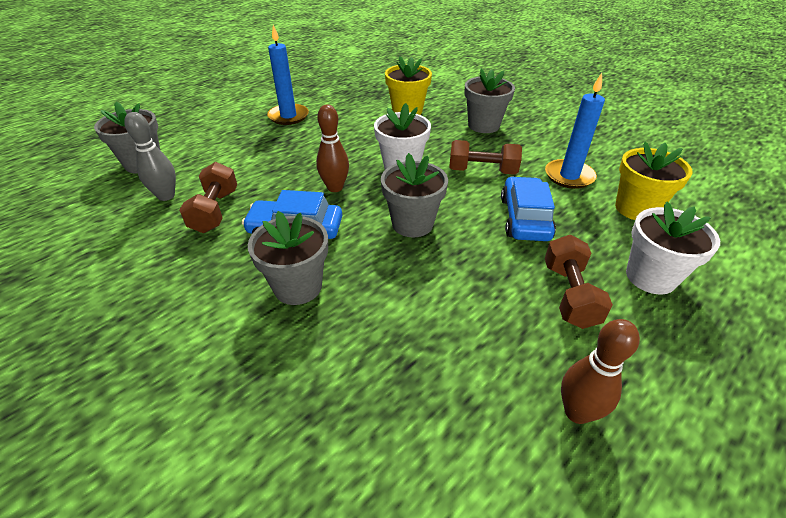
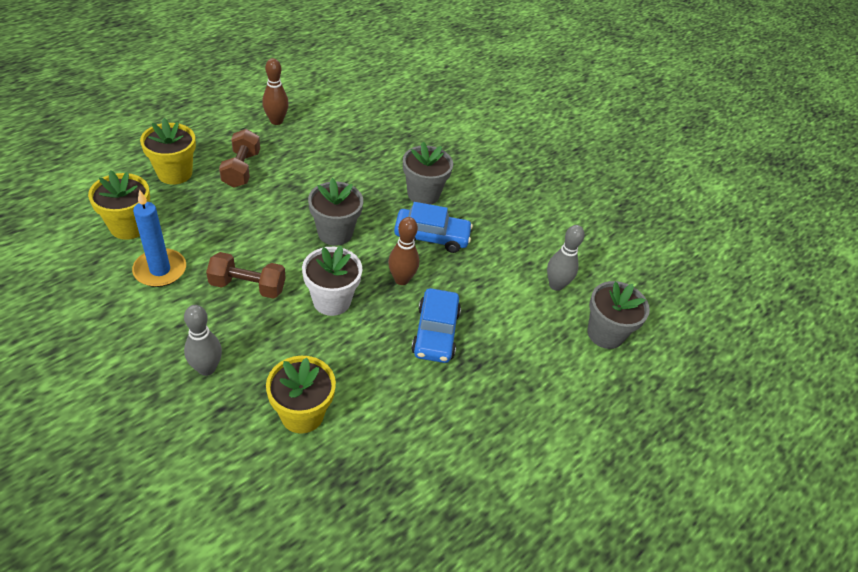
camera: 175 degrees right, 5 degrees up
(215, 211) = (504, 263): brown dumbbell -> none
(288, 116) = (470, 416): blue candle -> none
(483, 125) = (206, 368): grey flower pot -> grey bowling pin
(524, 218) = (236, 228): blue car -> blue car (435, 333)
(650, 277) = (175, 173): white flower pot -> yellow flower pot

